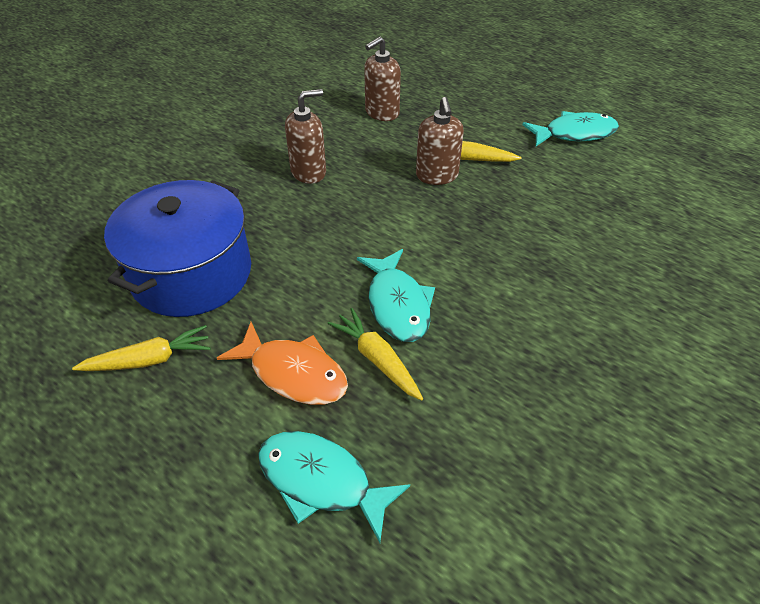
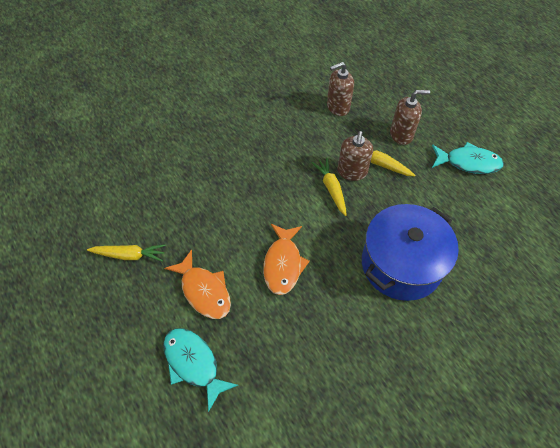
camera: 20 degrees right, 10 degrees up
(191, 273) = (171, 203): blue pot -> blue pot (401, 264)
(309, 172) = (269, 145): brown soap dispenser -> brown soap dispenser (401, 135)
(377, 359) = (255, 298): yellow carrot -> yellow carrot (331, 189)
(397, 304) = (283, 264): turquoise fish -> orange fish

